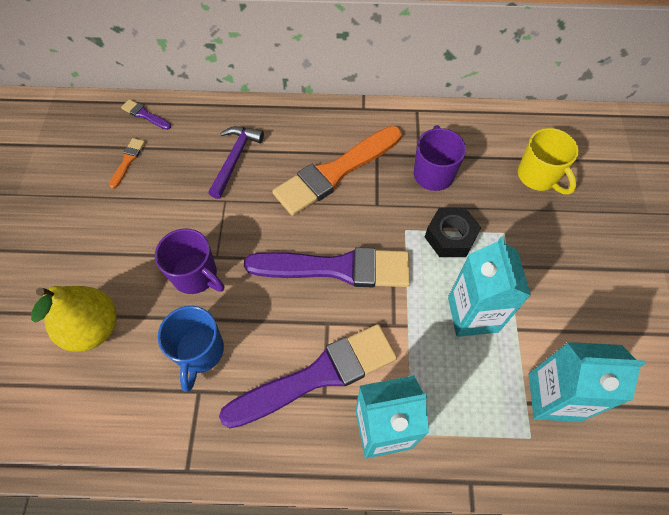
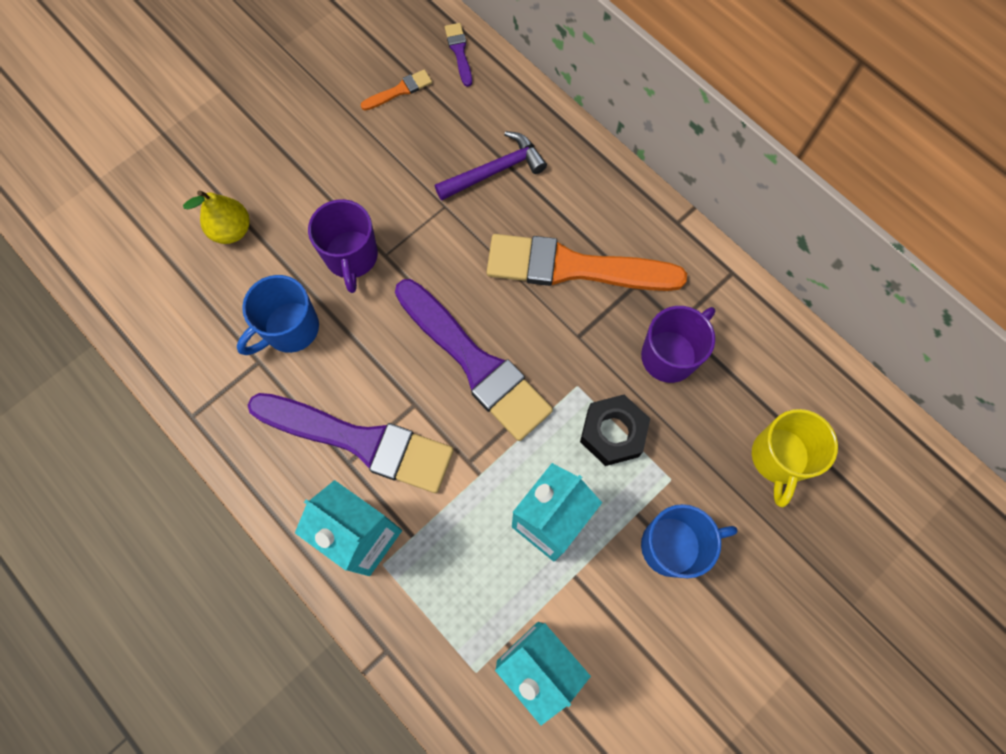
camera: 45 degrees right, 10 degrees up
(93, 328) = (232, 230): yellow pear -> yellow pear, size x0.66
(543, 264) = (673, 545): none -> blue mug

